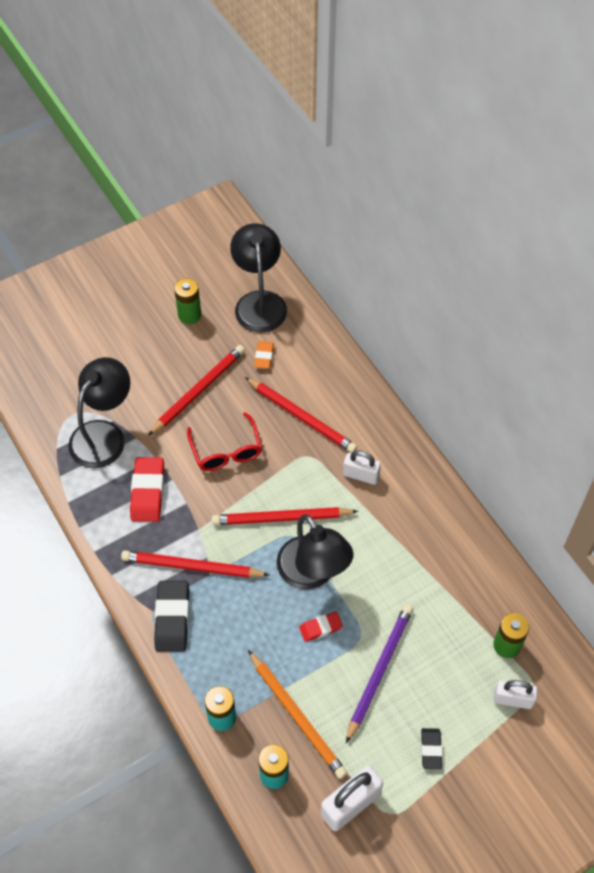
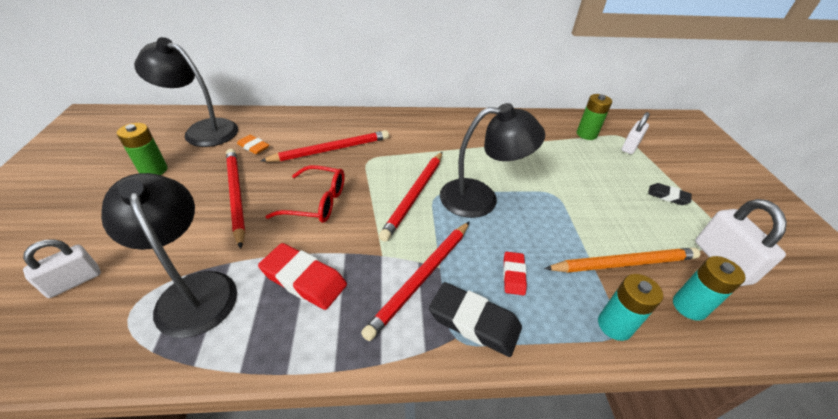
camera: 65 degrees left, 15 degrees down
(320, 628) = (536, 213): red eraser -> red eraser (513, 275)
(361, 475) = (410, 142): white padlock -> white padlock (74, 281)
(379, 671) = (589, 196): purple pencil -> none

